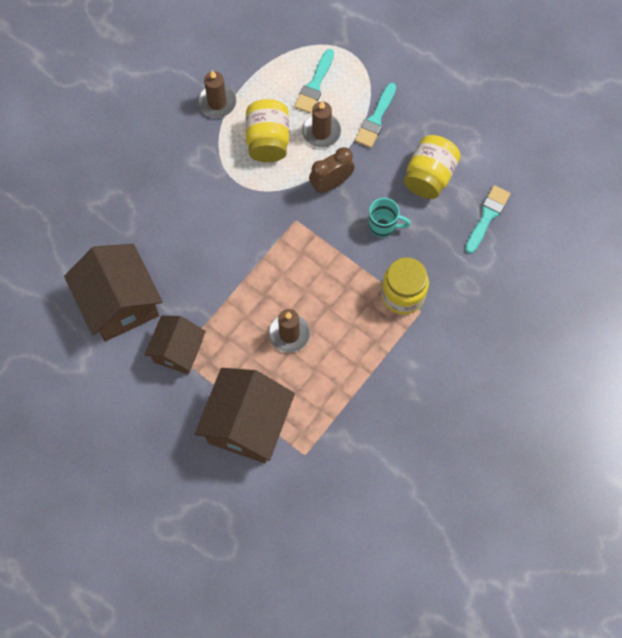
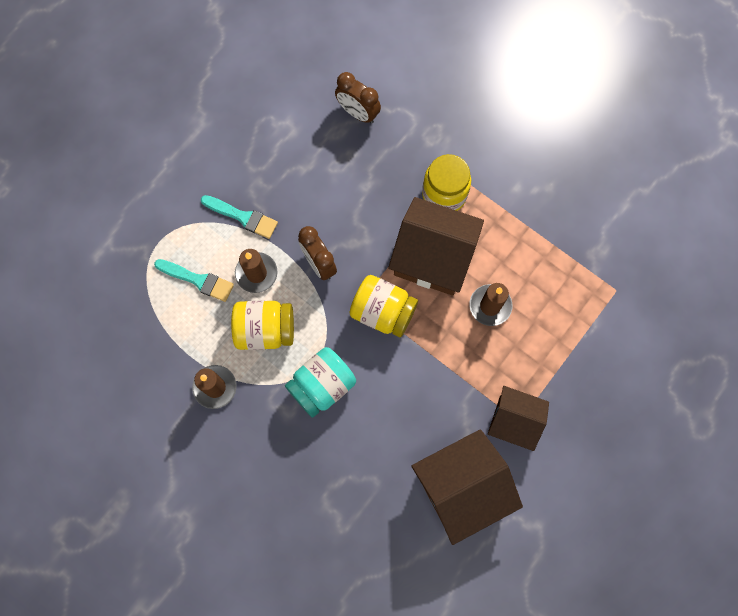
camera: 90 degrees left, 5 degrees up
(216, 188) = (322, 385): none -> turquoise jar
(247, 424) = (589, 347): brown house -> brown house (433, 257)
(383, 226) = (368, 212): turquoise mug -> none
(429, 176) = (312, 166): yellow jar -> yellow jar (383, 312)
(487, 216) = (358, 113): turquoise brush -> brown clock

